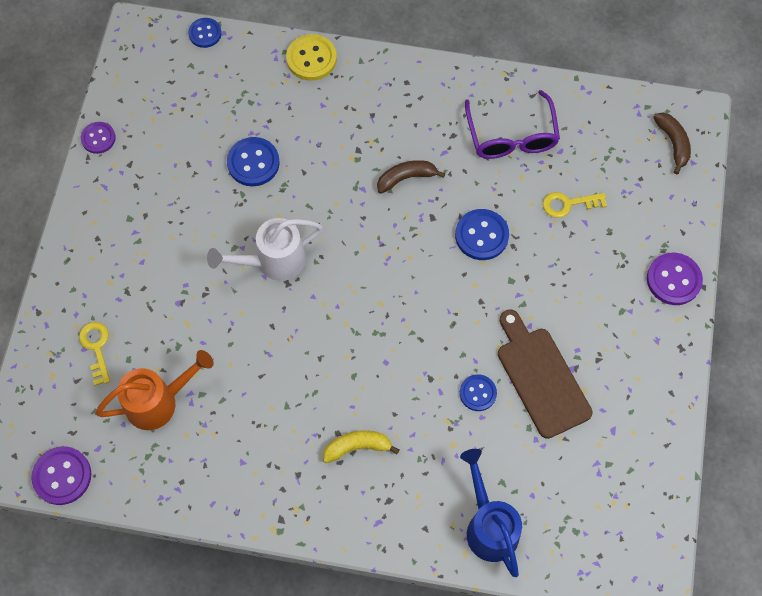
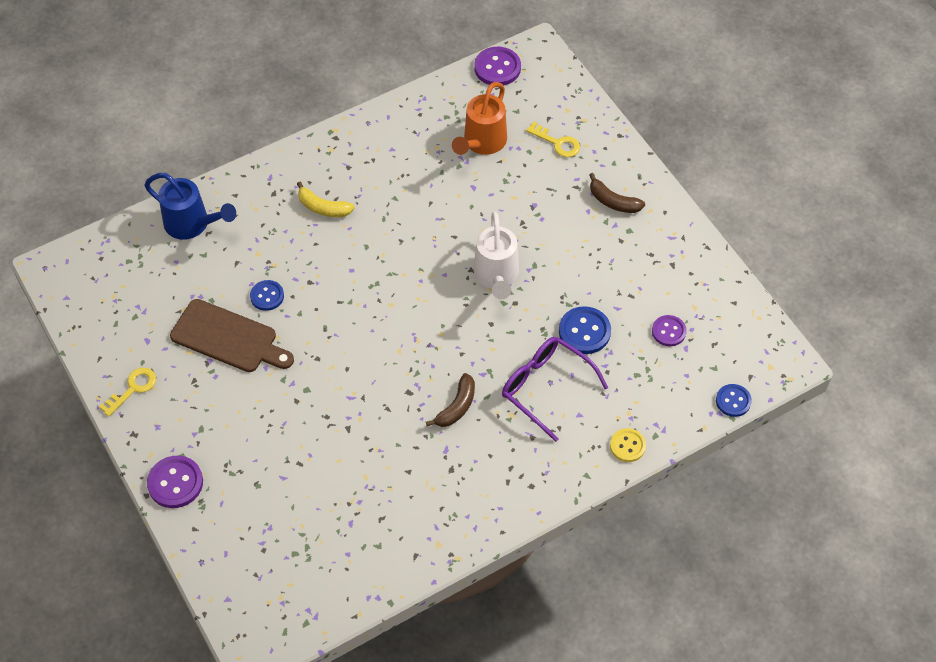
camera: 140 degrees right, 10 degrees down
(98, 138) = (716, 265): purple button -> purple button (668, 331)
(273, 261) = (496, 276): white watering can -> white watering can turned 150 degrees clockwise
(311, 59) = (627, 446): yellow button -> yellow button, size x0.66
(357, 447) = (323, 208): yellow banana -> yellow banana turned 75 degrees clockwise
(481, 235) = (358, 406): blue button -> none
(511, 136) = (402, 505): purple glasses -> purple glasses (545, 387)
(568, 204) = (308, 482): yellow key -> yellow key (133, 389)
(673, 143) = (257, 604): brown banana -> brown banana (613, 201)

